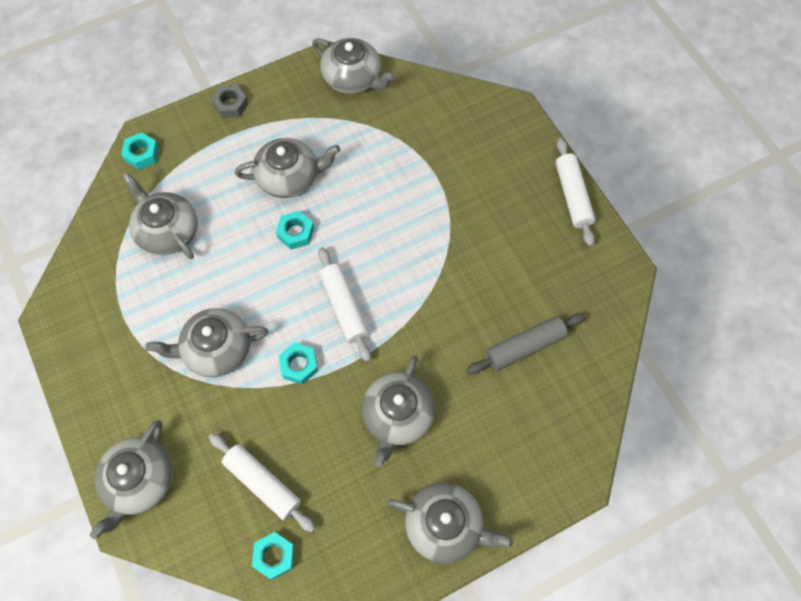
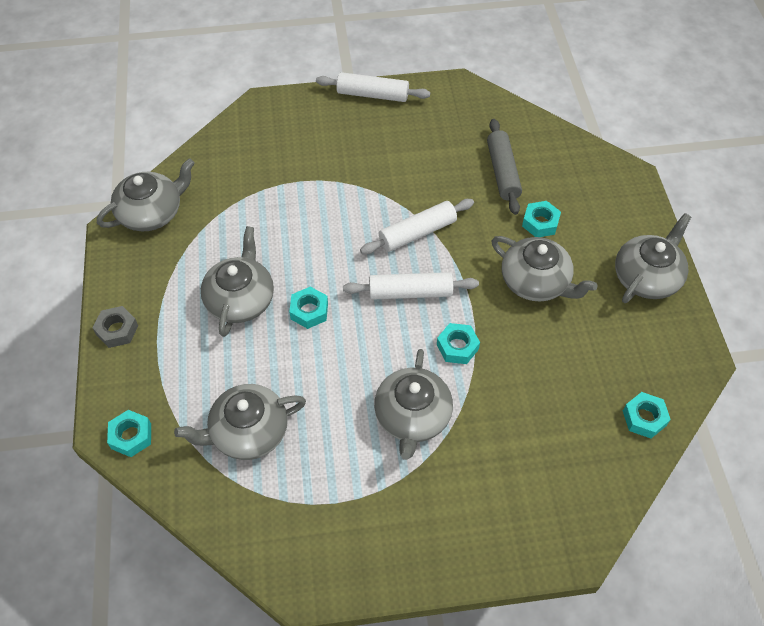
camera: 70 degrees left, 10 degrees down
(140, 481) = (535, 526): grey teapot -> none
(263, 483) = (570, 410): white rolling pin -> white rolling pin (417, 233)
(473, 401) = (540, 223): none -> turquoise nut

